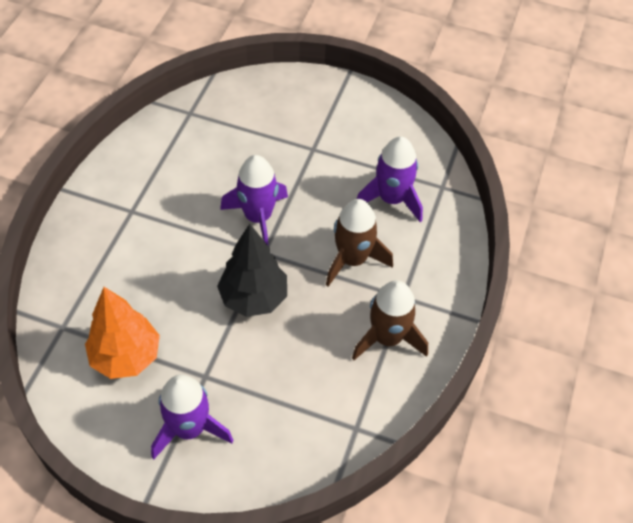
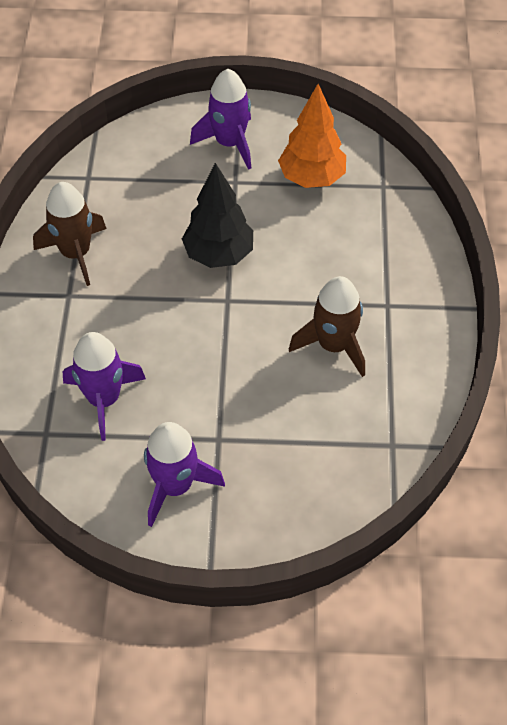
camera: 165 degrees right, 0 degrees up
(258, 217) = (248, 335): purple rocket -> purple rocket (175, 486)
(352, 259) = (131, 318): brown rocket -> brown rocket (334, 345)

